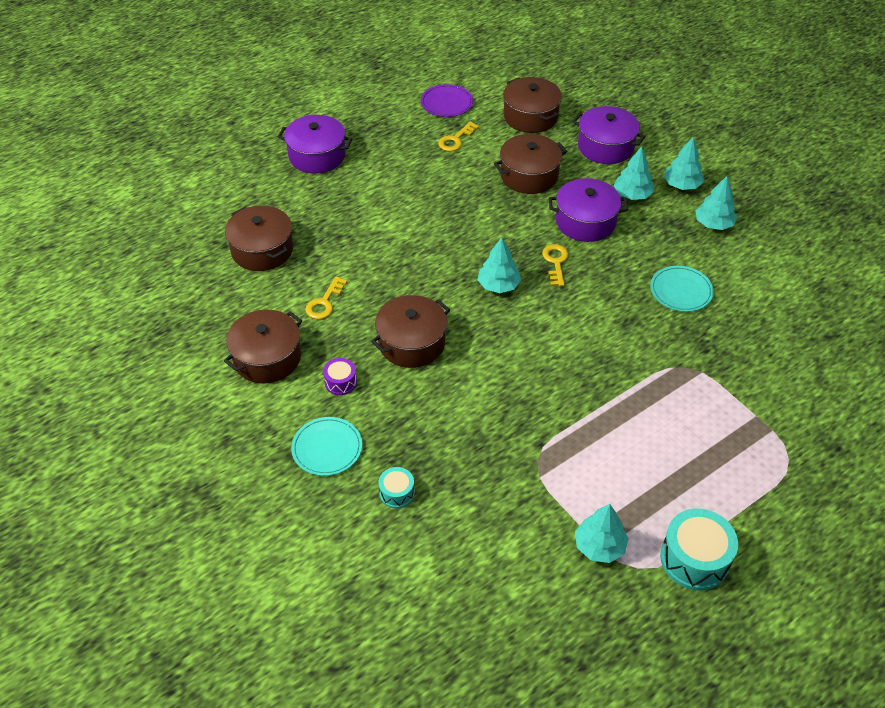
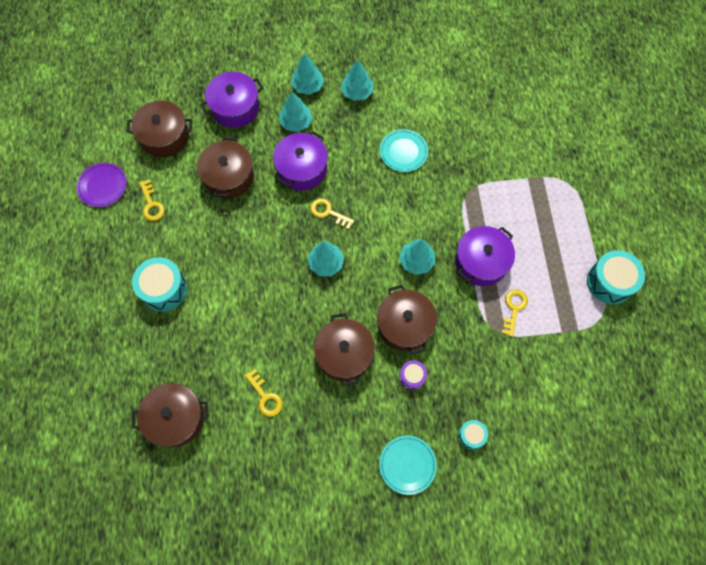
camera: 60 degrees left, 20 degrees up
(267, 358) = (296, 468): brown pot -> brown pot (405, 325)
(317, 156) = (92, 319): purple pot -> purple pot (481, 262)
(340, 382) = (352, 424): purple drum -> purple drum (412, 376)
(380, 185) = (164, 289): none -> turquoise drum
(578, 471) = (513, 308): none -> yellow key
(599, 546) = (575, 330): turquoise tree -> turquoise tree (416, 261)

